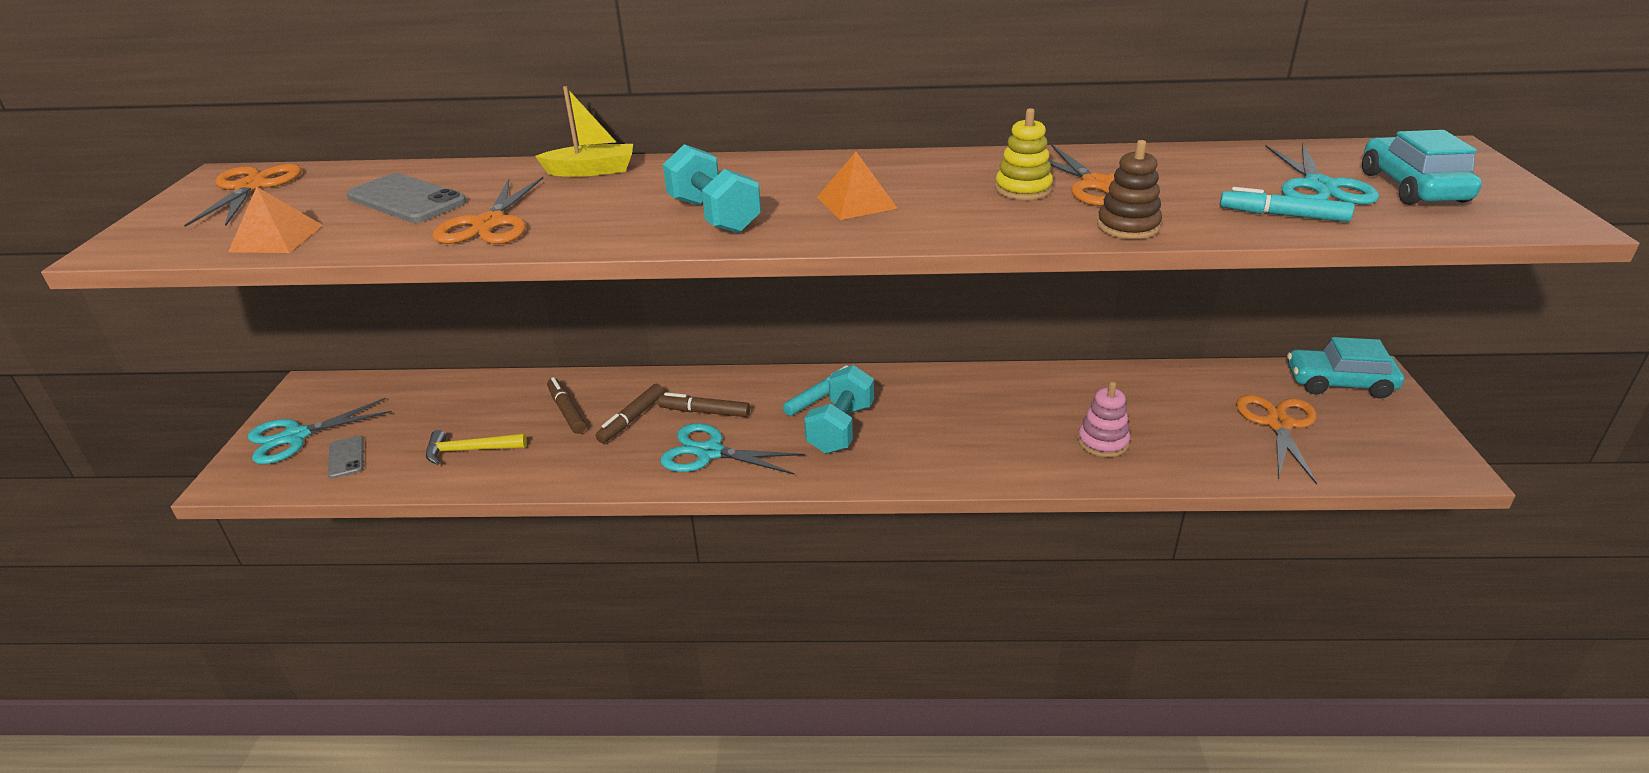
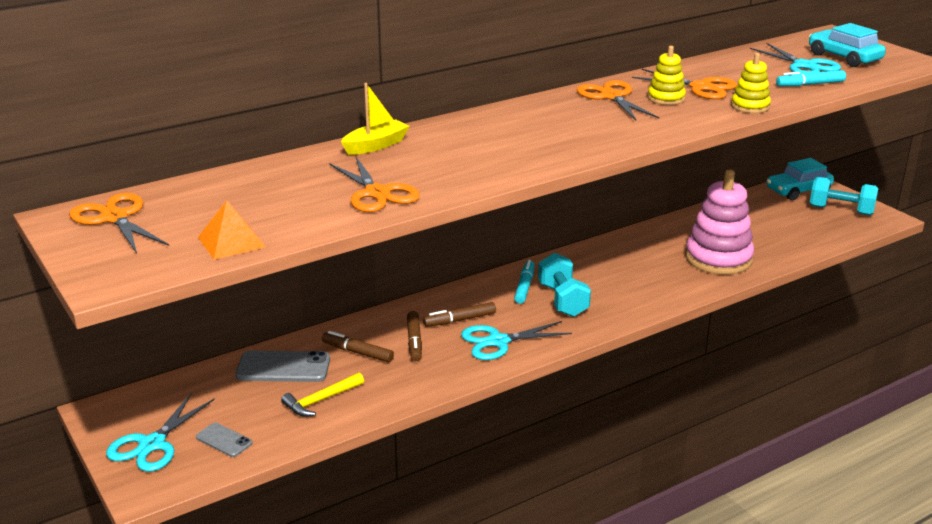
camera: 35 degrees left, 5 degrees down
(407, 199) = (275, 194): grey phone -> grey phone (283, 367)
(714, 216) = (517, 153): turquoise dumbbell -> turquoise dumbbell (840, 210)
(856, 202) = (588, 126): orange pyramid -> none
(1102, 442) = (718, 258): pink stacking toy -> pink stacking toy, size x1.95
(1128, 226) = (750, 106): brown stacking toy -> yellow stacking toy
(1278, 424) = (792, 221): orange scissors -> orange scissors (611, 97)

